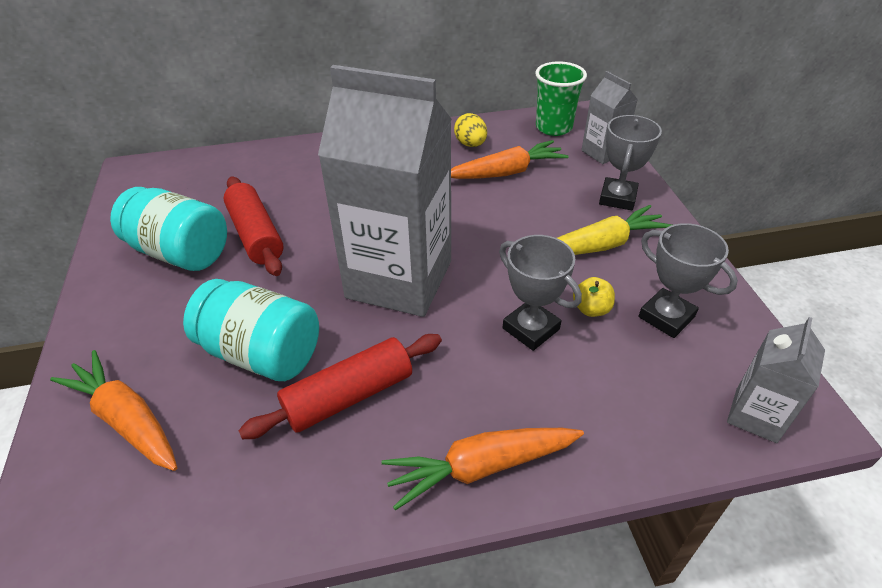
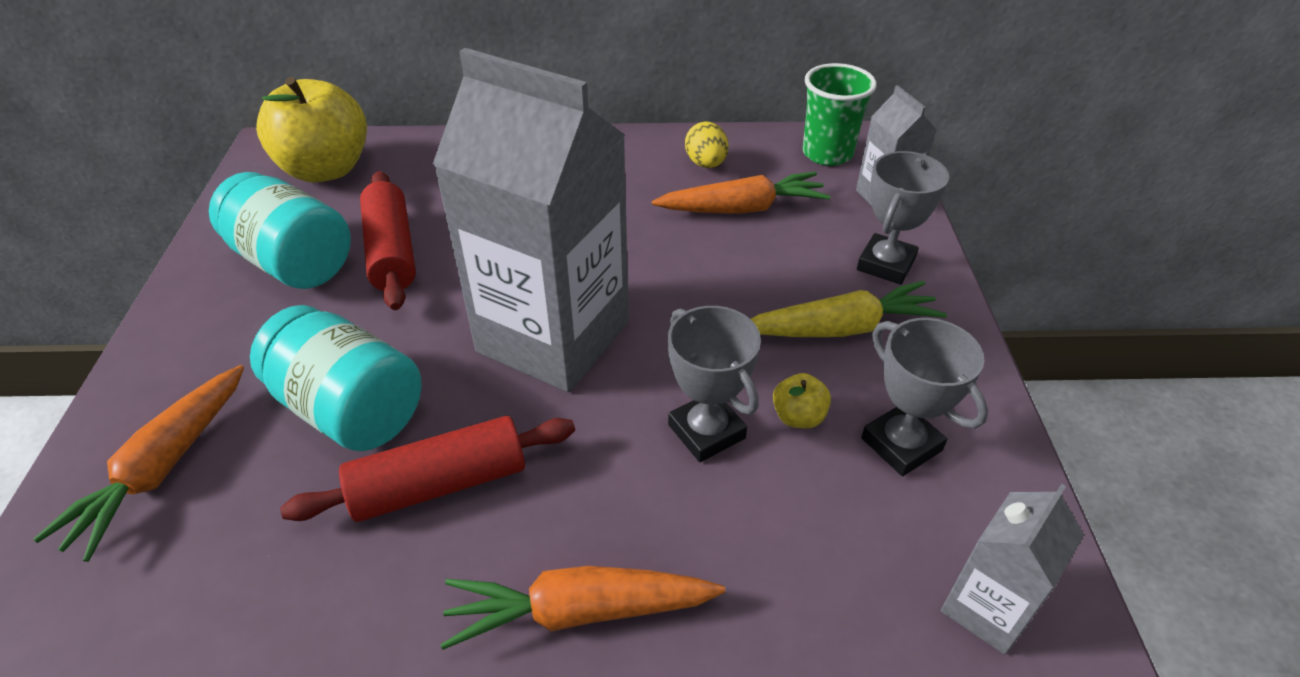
camera: 10 degrees right, 0 degrees up
(127, 419) = (163, 468): orange carrot -> orange carrot turned 120 degrees counterclockwise
(184, 181) = (326, 169): none -> yellow apple

